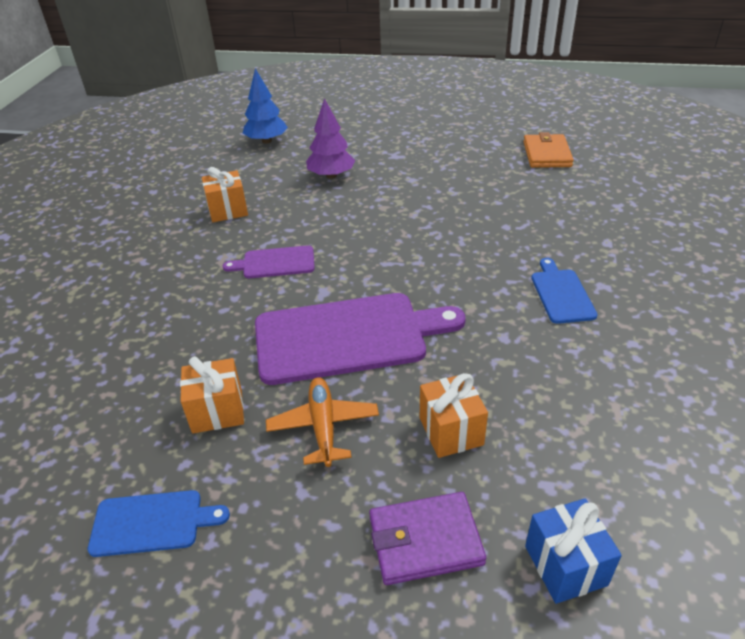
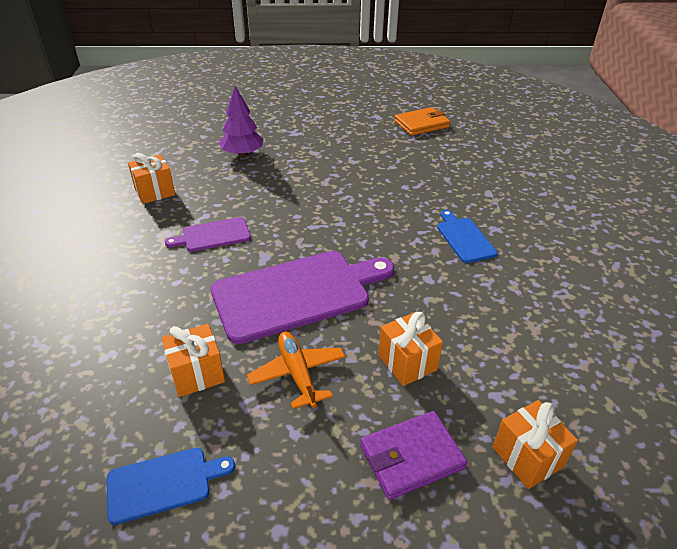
camera: 15 degrees left, 0 degrees up
(266, 141) = (174, 126): blue tree -> none
(547, 154) = (421, 124): orange wallet -> orange wallet turned 75 degrees clockwise
(565, 565) = (527, 457): blue gift -> orange gift

